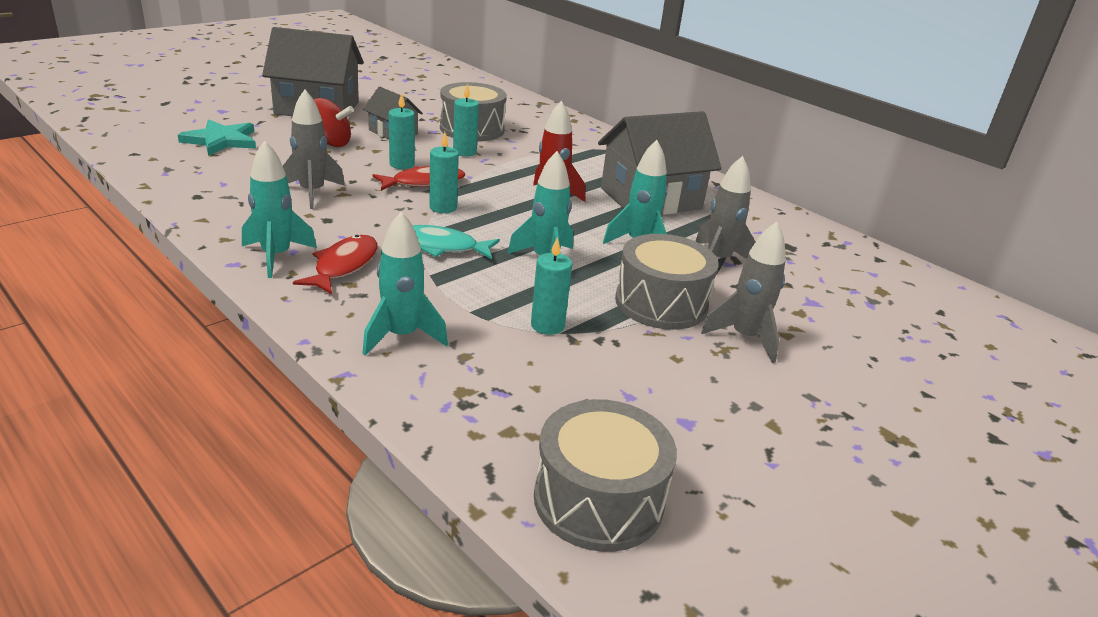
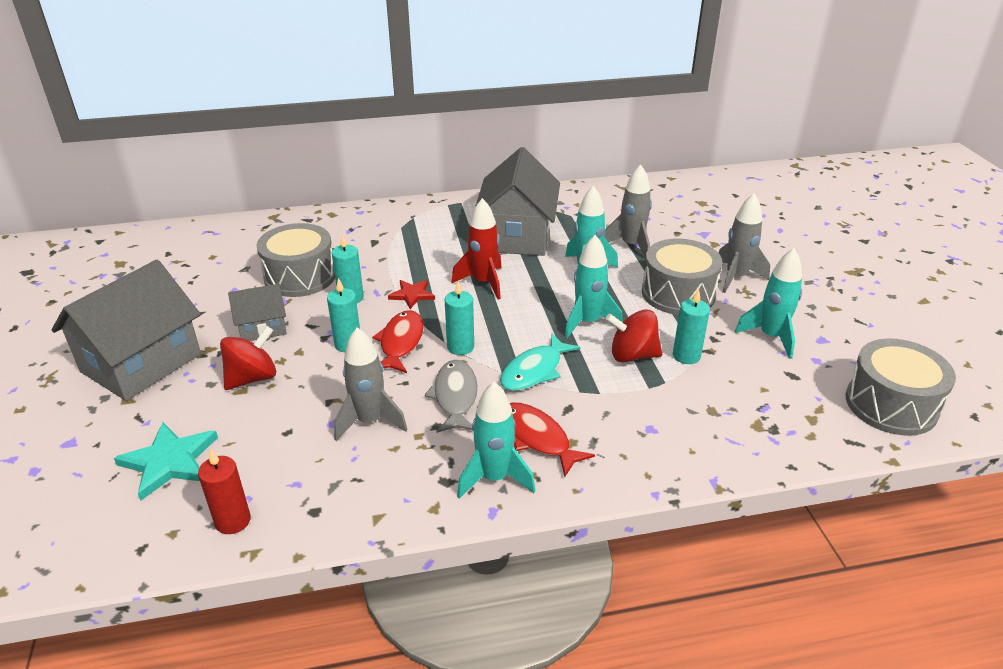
camera: 55 degrees left, 5 degrees up
(173, 173) = (233, 521): none -> red candle
(371, 219) = (455, 397): none -> grey fish
(402, 336) = (671, 435): turquoise rocket -> turquoise rocket (771, 337)
(496, 173) = (412, 295): none -> red star
(515, 293) = (632, 355): none -> red spinning top

